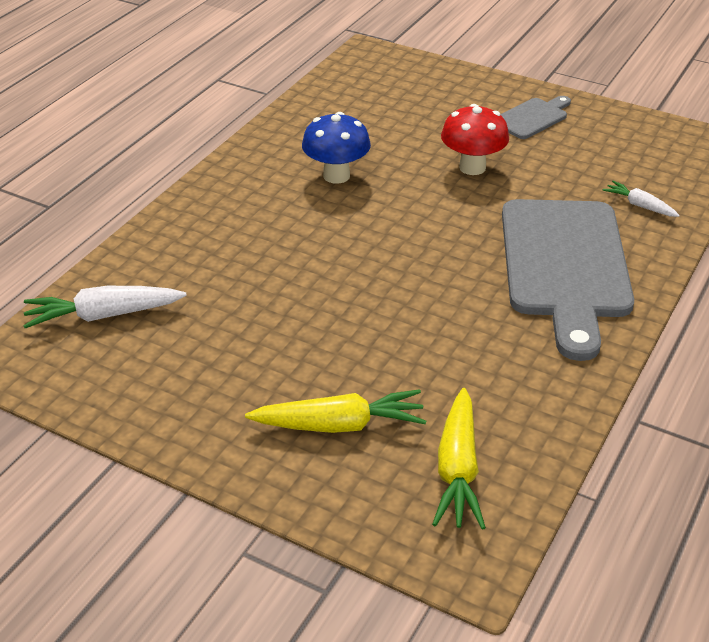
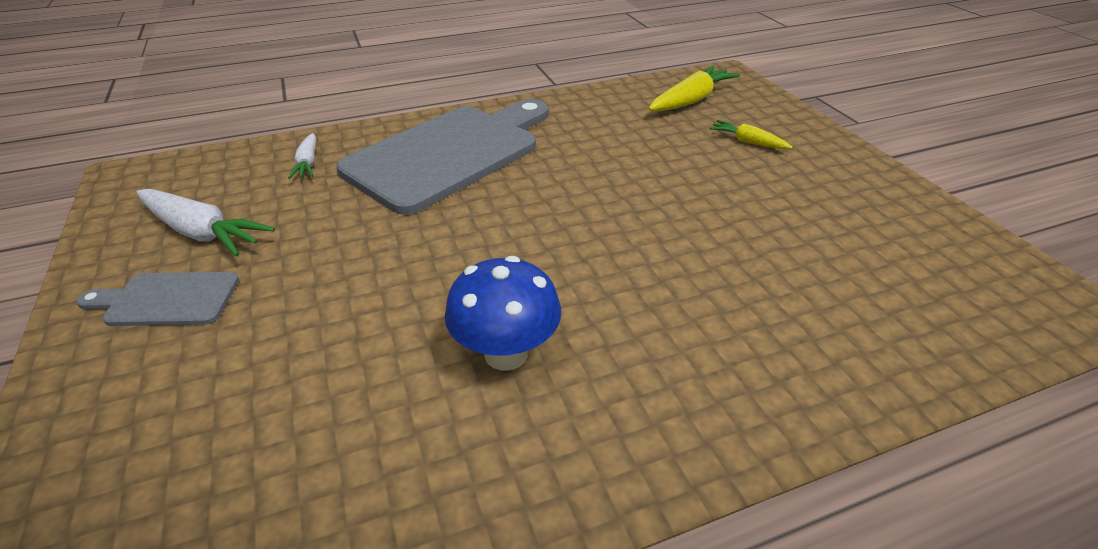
camera: 140 degrees left, 0 degrees up
(103, 315) = (942, 310): white carrot -> white carrot (202, 232)
(340, 425) = (747, 142): yellow carrot -> yellow carrot, size x0.57
(472, 167) = (351, 273): red mushroom -> none

